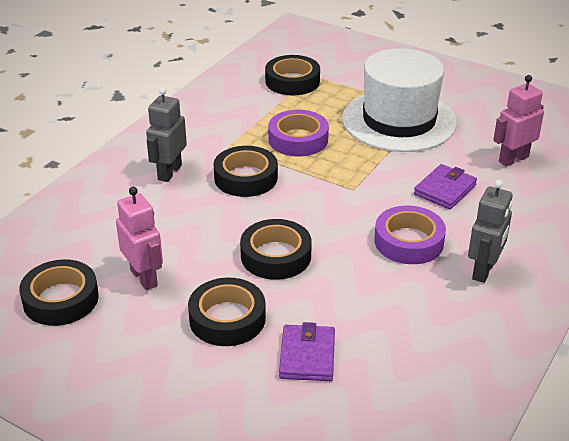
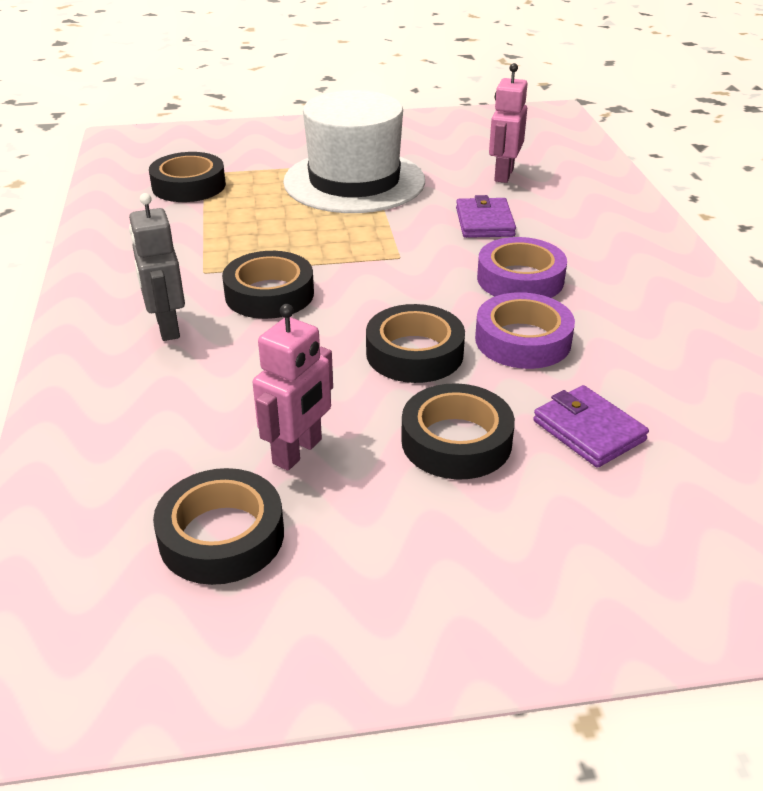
camera: 40 degrees left, 0 degrees up
(144, 278) = (298, 452): pink robot -> pink robot turned 105 degrees clockwise
(298, 139) = (275, 235): purple tape -> purple tape (523, 340)
(484, 270) = (618, 273): grey robot -> none

